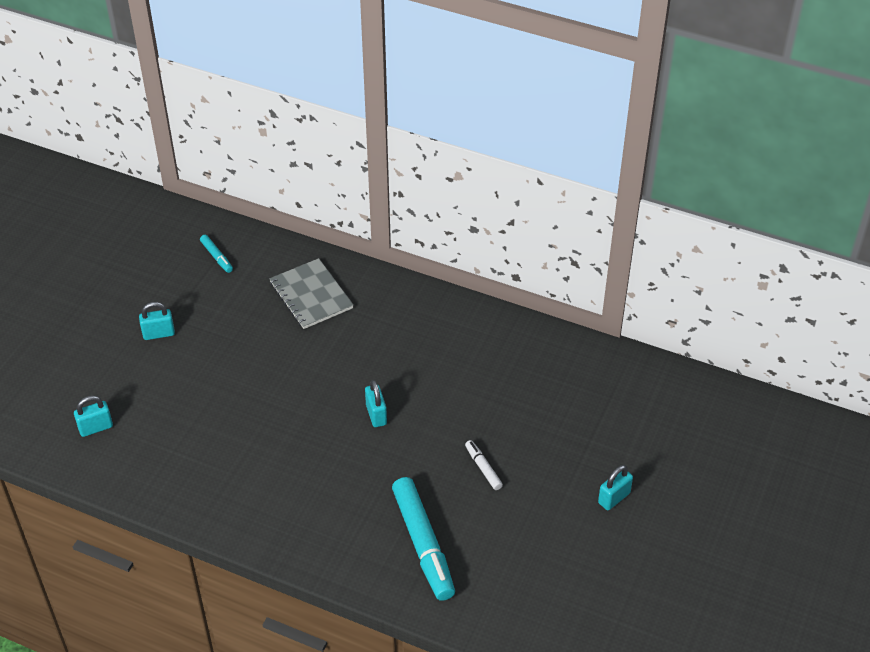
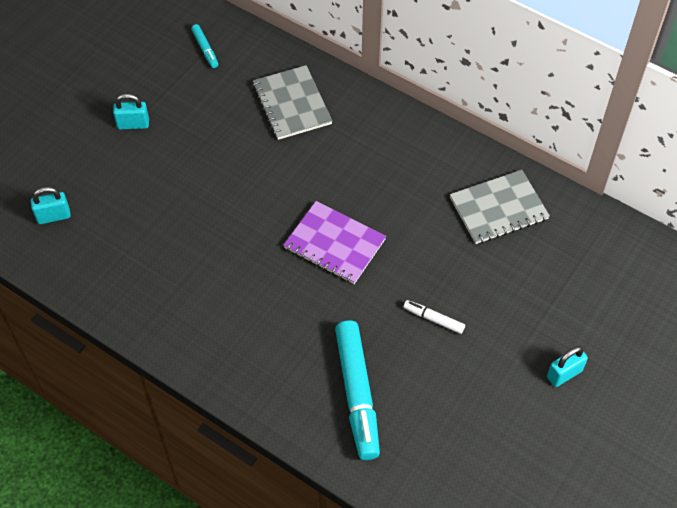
camera: 10 degrees right, 10 degrees up
(376, 415) = (334, 244): turquoise padlock -> purple notebook
(483, 468) = (433, 319): white marker -> white marker turned 45 degrees counterclockwise
(526, 362) = (498, 208): none -> grey notebook

